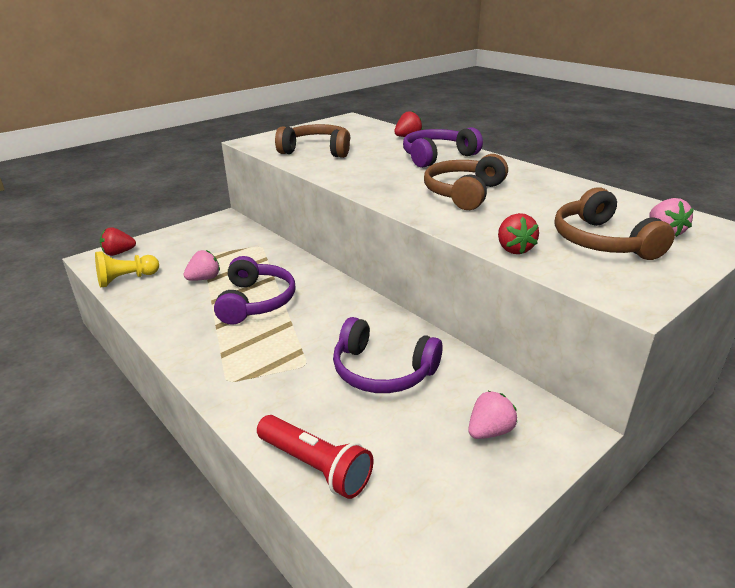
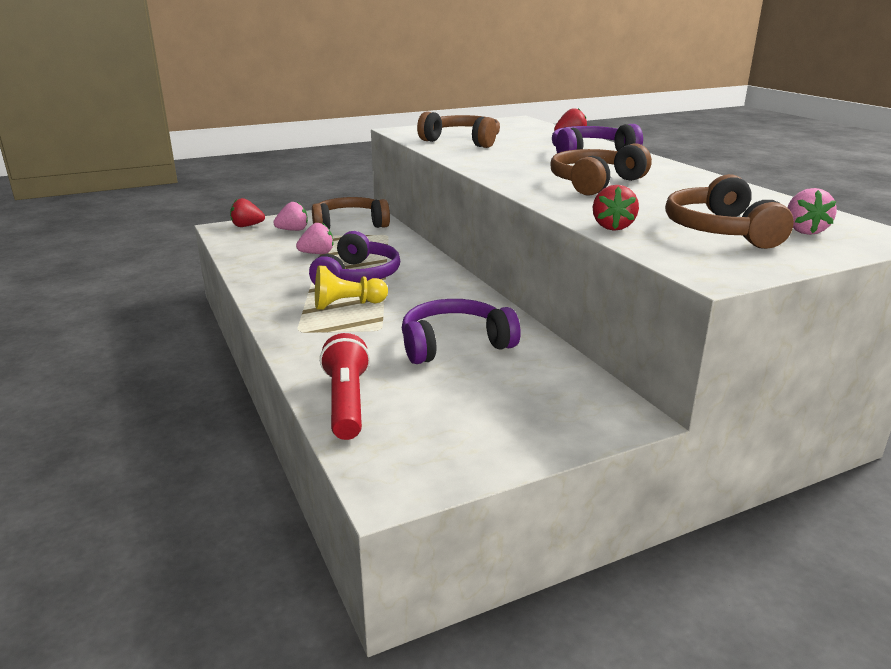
camera: 15 degrees right, 5 degrees down
(126, 279) = (244, 246): yellow pawn -> yellow pawn (347, 305)
(220, 238) = (350, 224): none -> brown headphones
(315, 466) = (346, 402): red flashlight -> red flashlight turned 150 degrees counterclockwise
(382, 371) = (454, 344): purple headphones -> purple headphones turned 120 degrees clockwise
(489, 431) = (539, 404): pink strawberry -> pink strawberry (293, 230)

